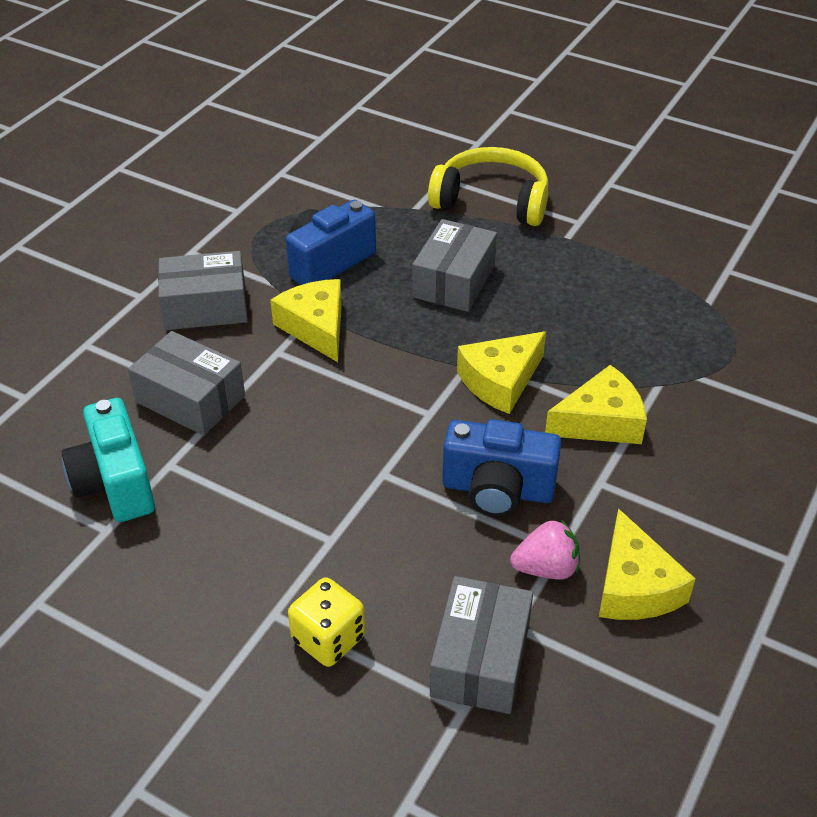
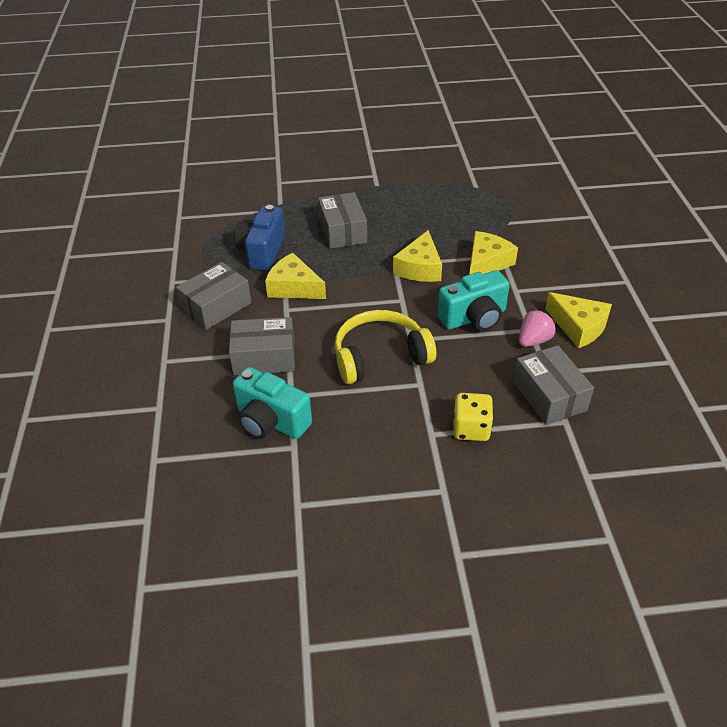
camera: 35 degrees left, 0 degrees up
(492, 200) = (318, 183): yellow headphones -> yellow headphones (380, 356)
(497, 490) = (474, 318): blue camera -> turquoise camera

